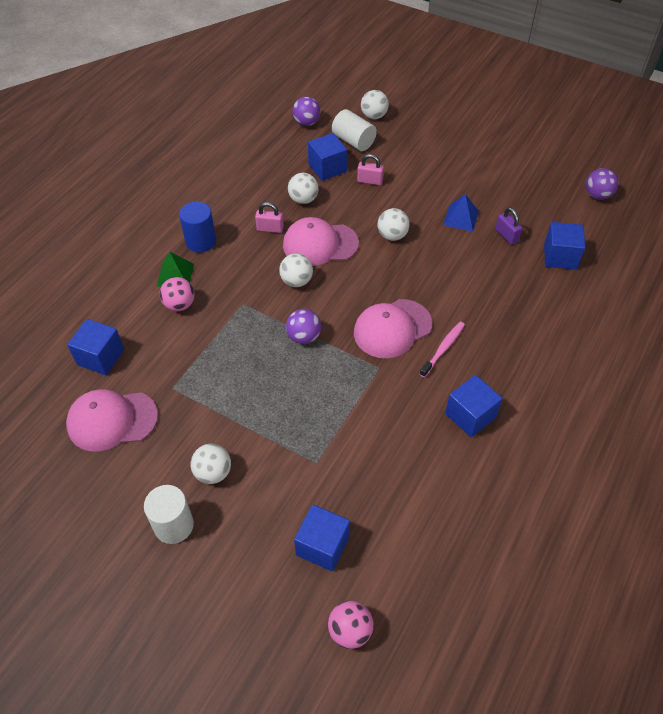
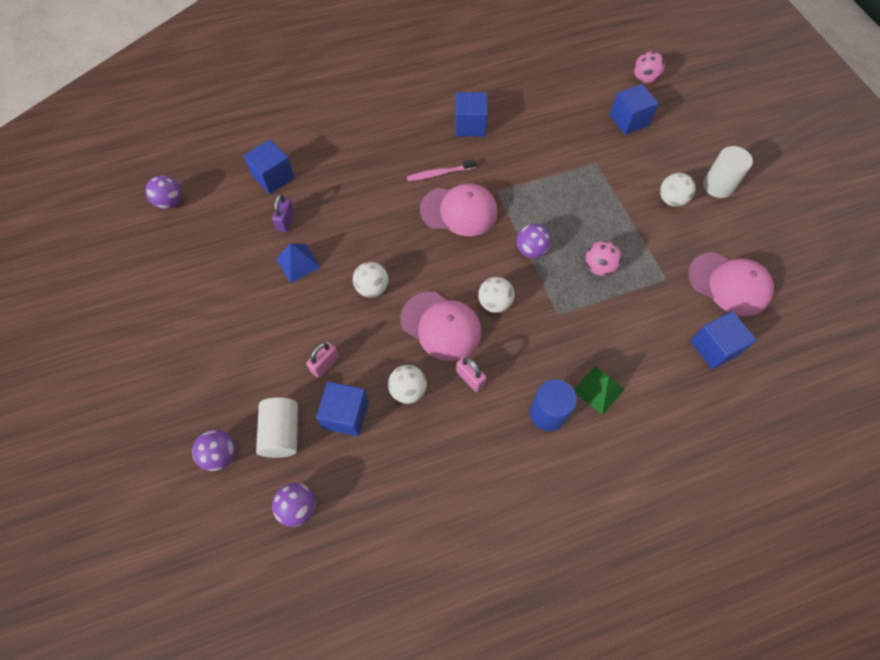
camera: 140 degrees left, 10 degrees up
(179, 305) = (614, 352): pink ball -> pink ball (599, 267)
(370, 181) = (325, 364): pink padlock -> pink padlock turned 75 degrees clockwise
(374, 116) = (221, 455): white ball -> purple ball

